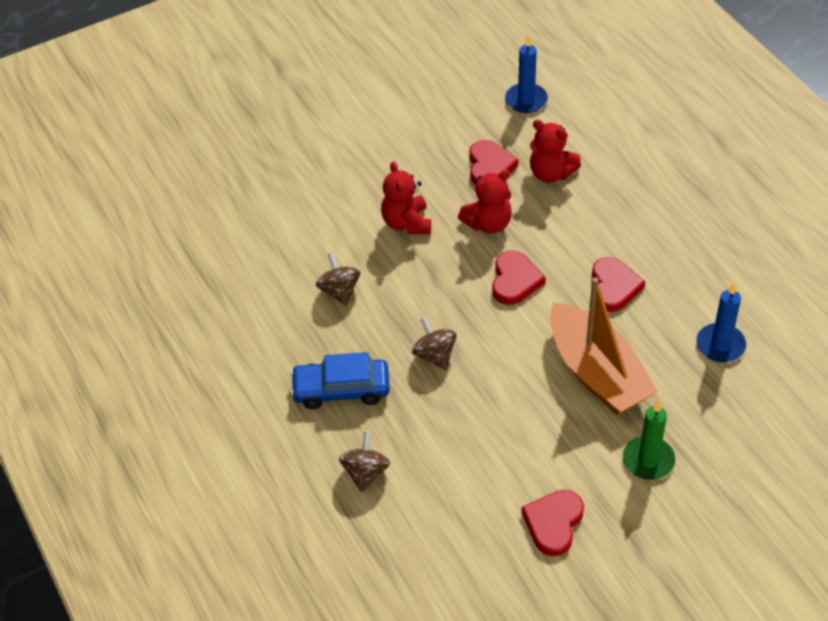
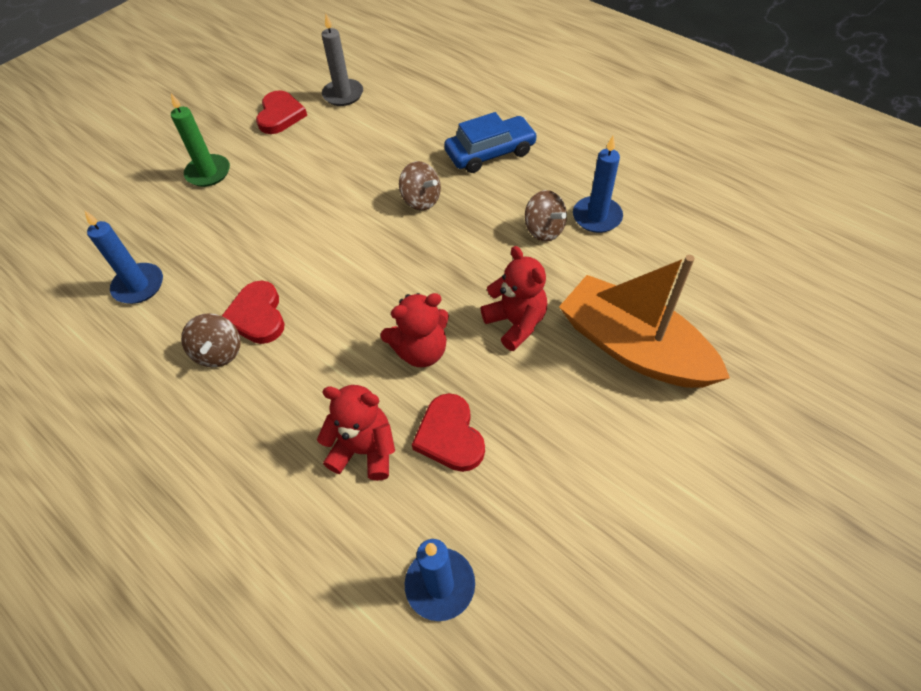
camera: 160 degrees right, 5 degrees up
(286, 289) = (597, 217): none -> blue candle
(365, 473) = (438, 107): brown spinning top -> brown spinning top (219, 352)
(469, 533) = (343, 94): none -> grey candle
(488, 223) = (421, 351): red teddy bear -> red teddy bear turned 150 degrees counterclockwise
(515, 280) = (368, 292): red heart -> none
(597, 373) = (263, 226): orange boat -> orange boat (633, 348)

